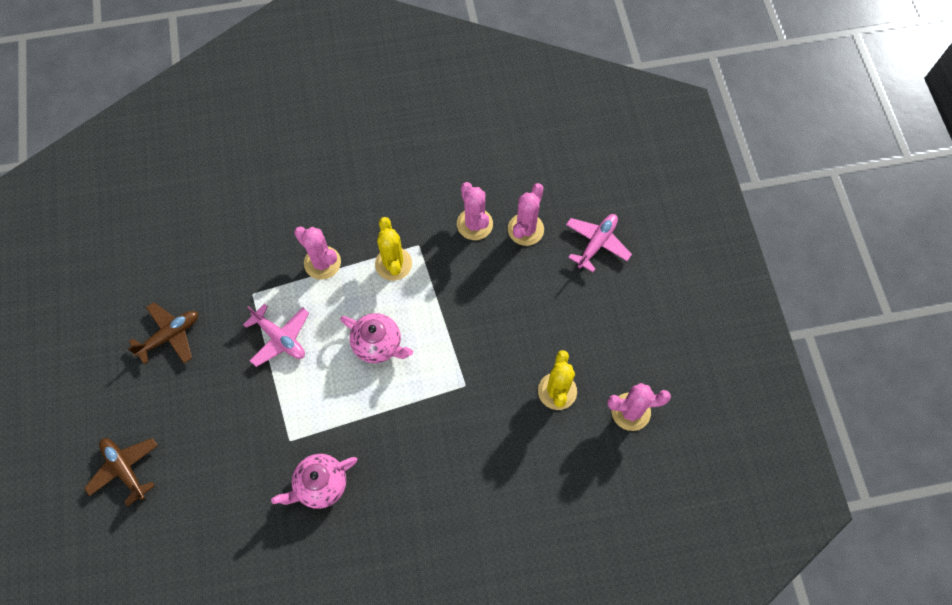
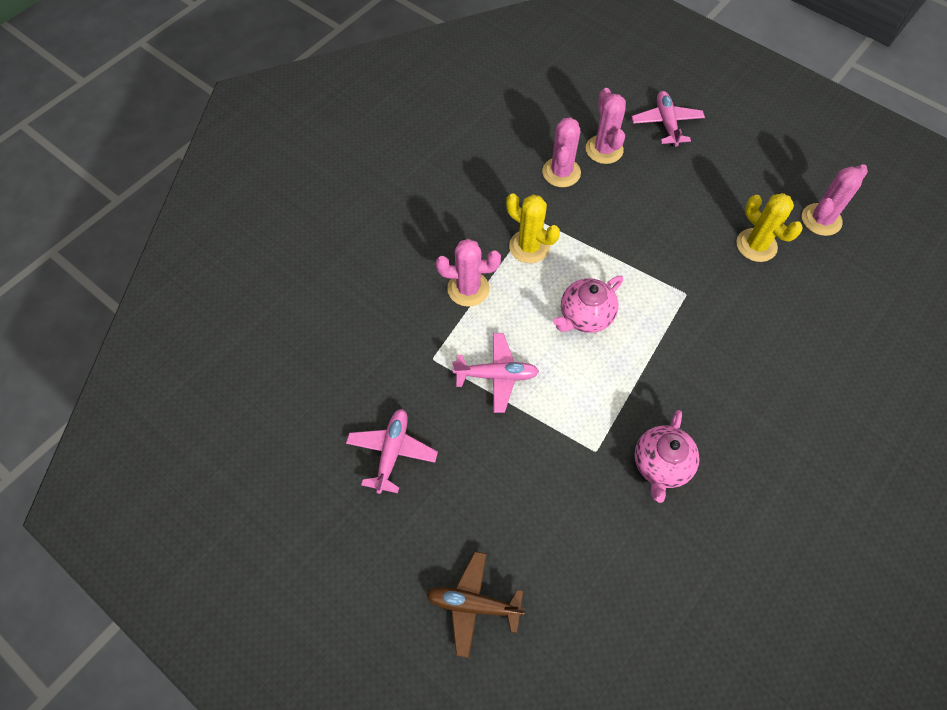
camera: 40 degrees left, 5 degrees down
(170, 336) = (392, 452): brown plane -> pink plane
(378, 344) = (585, 316): pink teapot -> pink teapot turned 150 degrees clockwise
(474, 224) = (561, 172): pink cactus -> pink cactus turned 75 degrees clockwise

